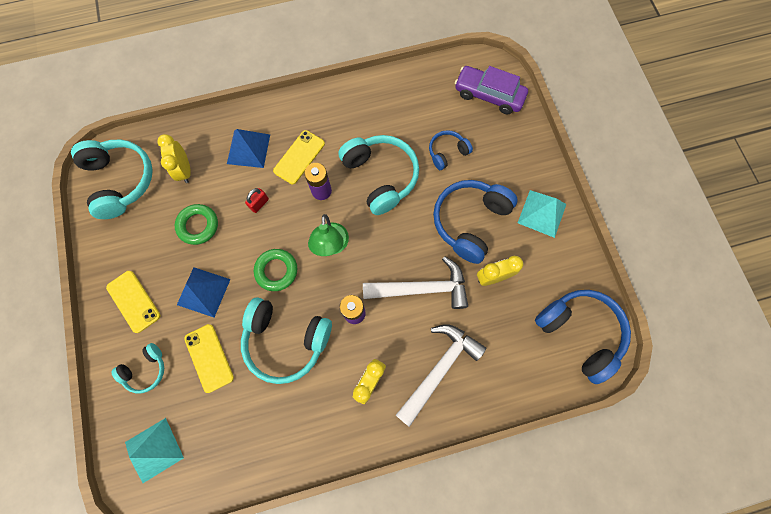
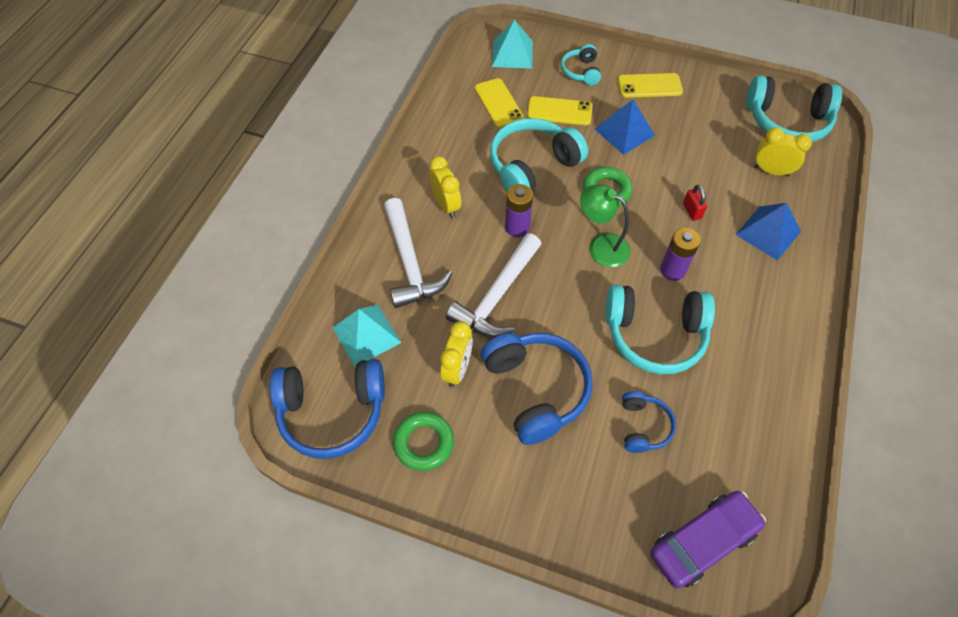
camera: 125 degrees right, 15 degrees down
(198, 225) = (697, 155): green ring -> green ring (424, 443)
(299, 157) = (729, 272): yellow phone -> yellow phone (498, 103)
(542, 213) = (489, 478): turquoise pyramid -> turquoise pyramid (366, 334)

